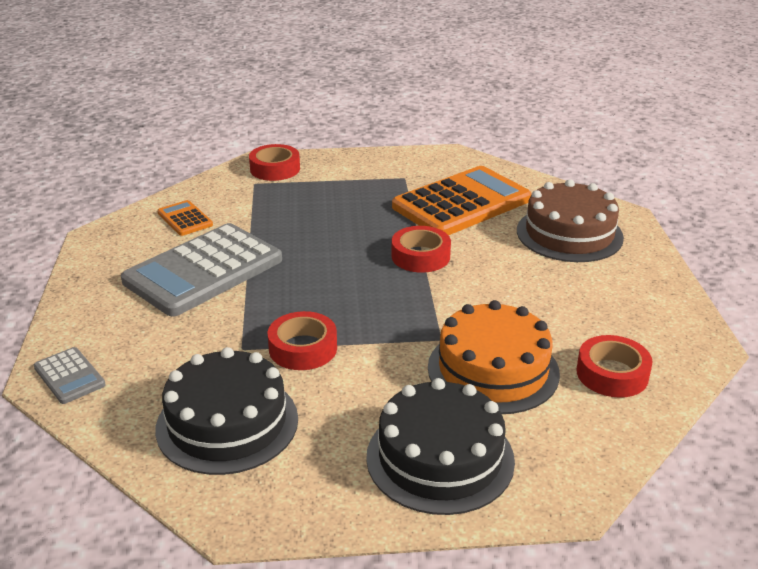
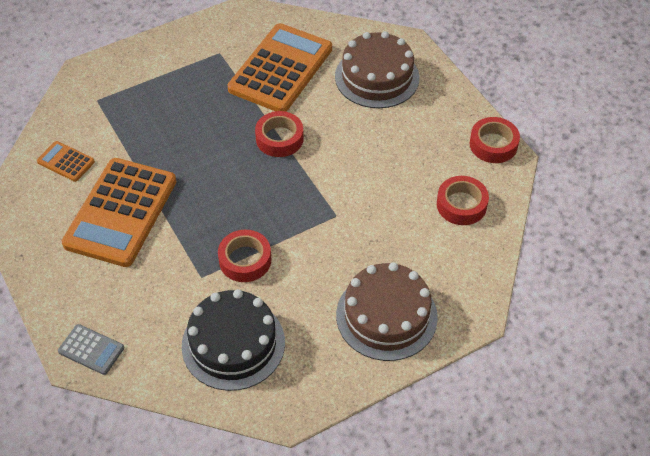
camera: 25 degrees left, 20 degrees up
(203, 271) = (121, 212): grey calculator -> orange calculator
(275, 169) = (103, 77): red tape -> red tape (493, 144)
(440, 458) = (386, 316): black cake -> brown cake
(493, 370) = (384, 230): orange cake -> none

